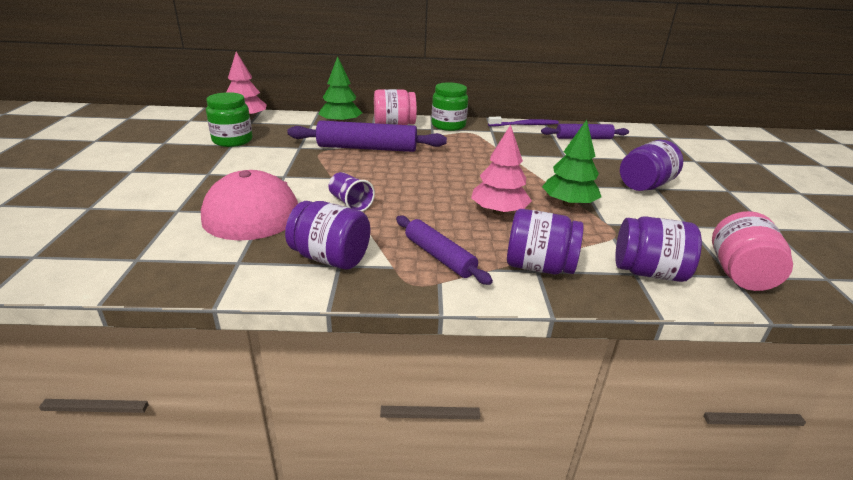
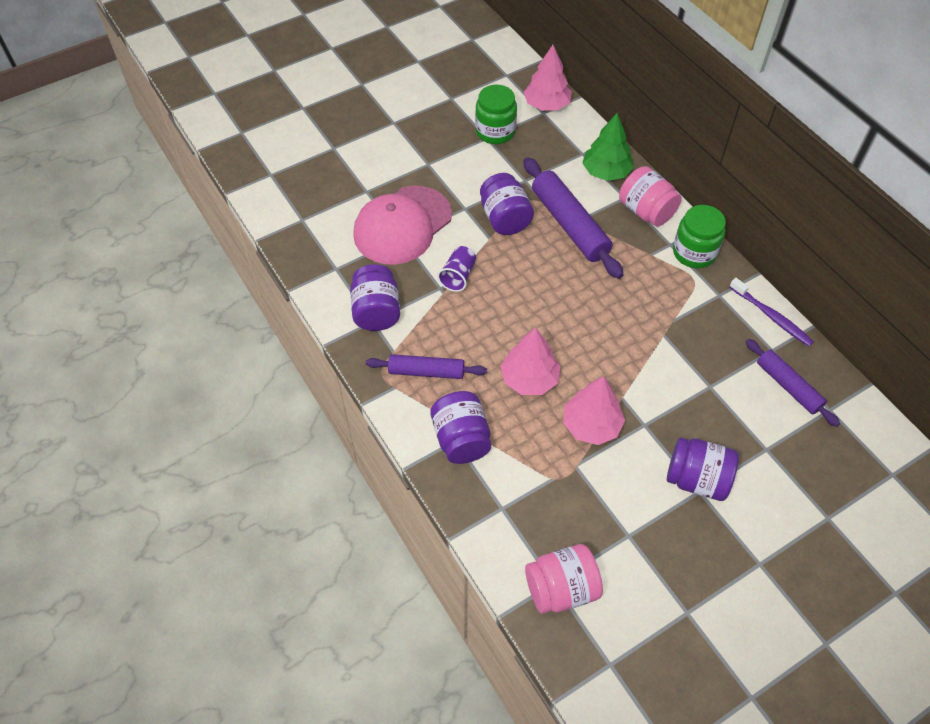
camera: 60 degrees right, 25 degrees up
(439, 256) = (426, 371): purple rolling pin -> purple rolling pin turned 75 degrees clockwise
(568, 203) = (591, 425): green tree -> pink tree
(648, 272) = (511, 517): purple jar -> purple jar (505, 219)

